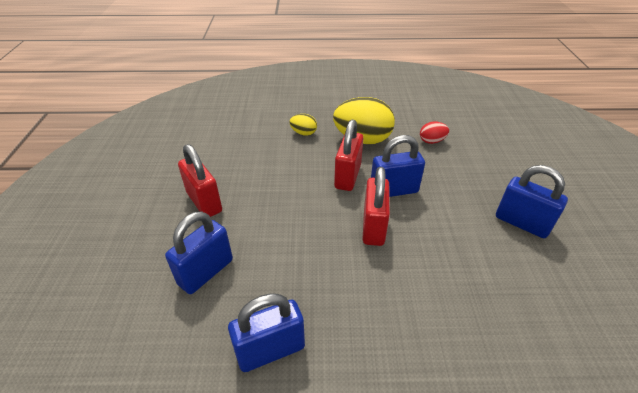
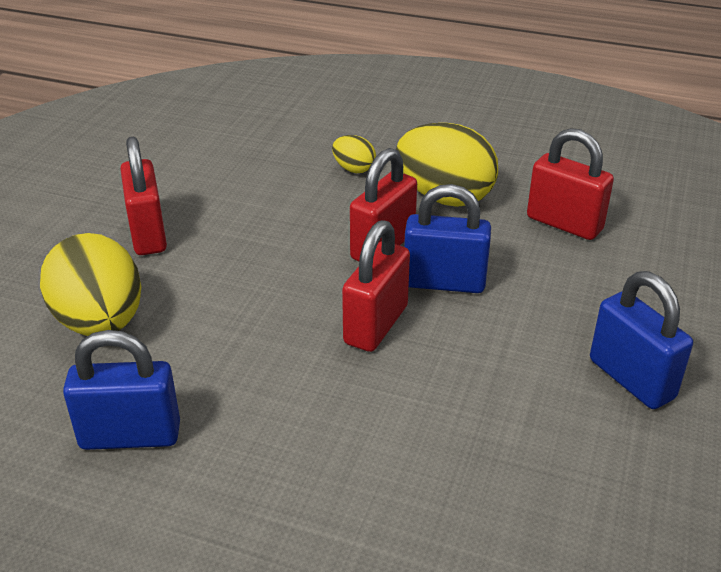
camera: 20 degrees right, 5 degrees down
(206, 272) = (100, 322): blue padlock -> yellow egg
(432, 141) = (564, 224): red egg -> red padlock

